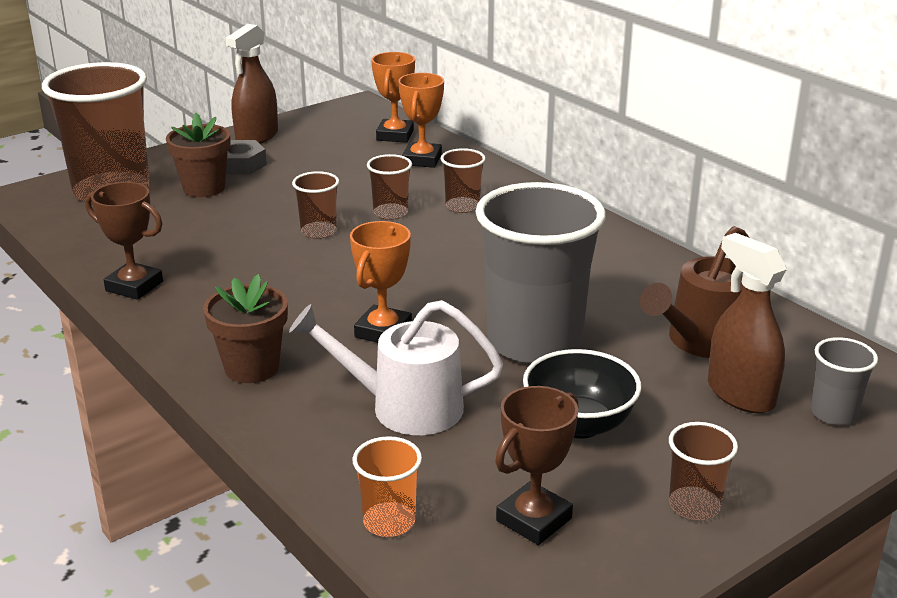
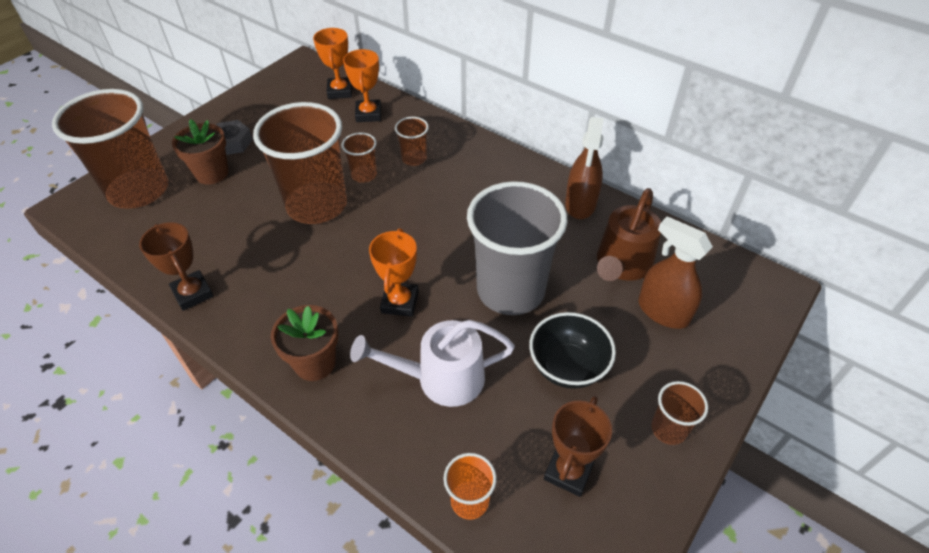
camera: 15 degrees left, 20 degrees up
(134, 286) = (193, 293): brown trophy -> brown trophy turned 45 degrees clockwise
(257, 137) = (235, 109): brown spray bottle -> brown spray bottle (580, 204)
(318, 232) = (317, 205): brown cup -> brown cup, size x2.26
(834, 413) = (727, 317): grey cup -> none

